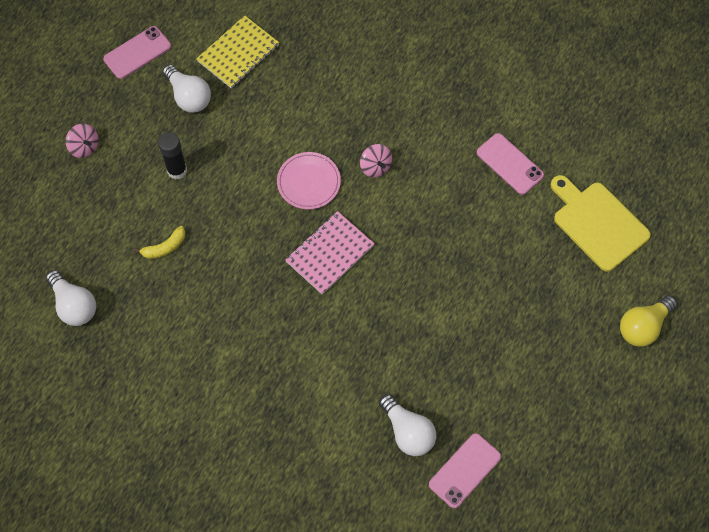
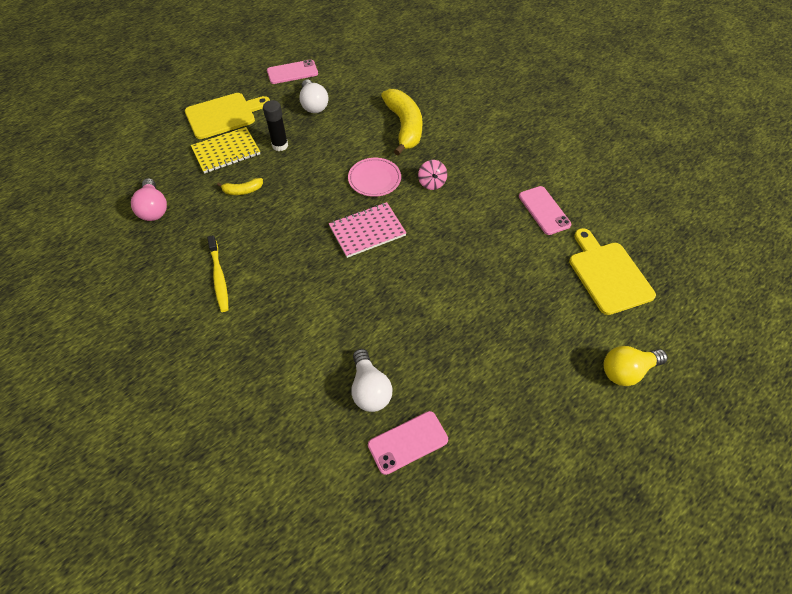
camera: 20 degrees right, 10 degrees down
(74, 305) = (154, 209): white light bulb -> pink light bulb
(84, 147) = (223, 115): pink spinning top -> yellow cutting board
(196, 364) = (219, 277): none -> yellow toothbrush
(238, 53) = (362, 89): yellow notebook -> yellow notebook (226, 151)
(312, 96) = (404, 127): none -> yellow banana

